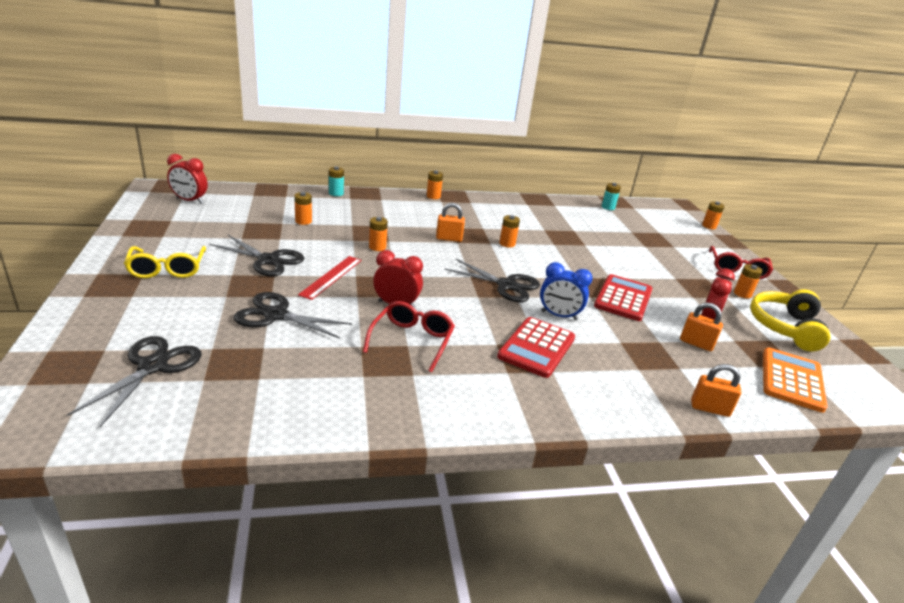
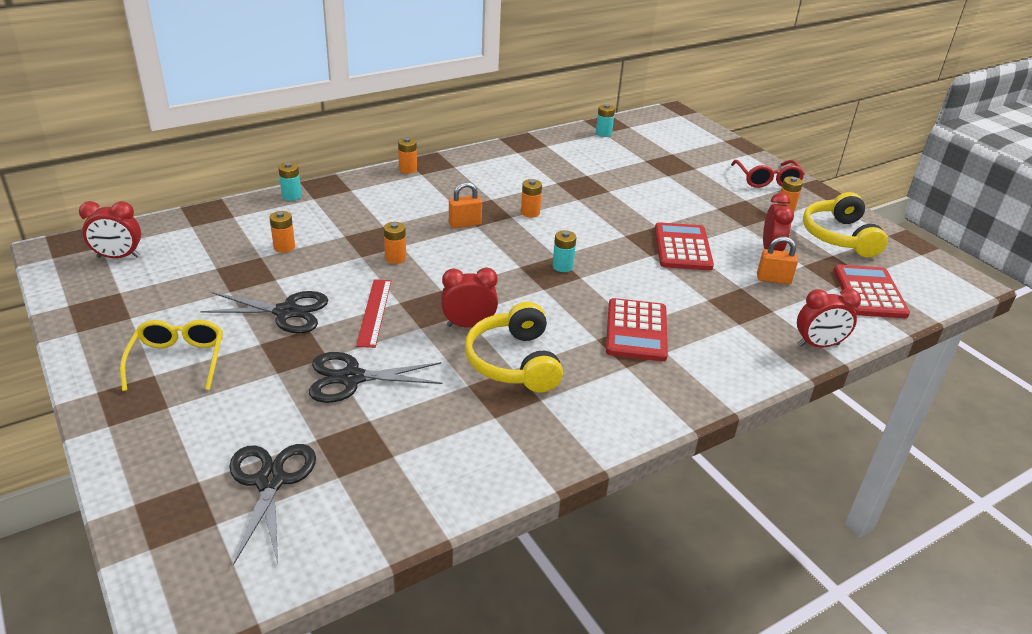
camera: 20 degrees left, 5 degrees up
(167, 269) = (178, 360): yellow glasses -> yellow glasses turned 150 degrees counterclockwise
(412, 340) = (514, 362): red glasses -> yellow headphones
(506, 285) = (562, 266): black scissors -> turquoise battery
(559, 315) = (635, 287): blue clock -> none
(709, 226) = (715, 132): orange battery -> none
(709, 408) = (818, 345): orange padlock -> red clock
(792, 380) = (869, 292): orange calculator -> red calculator

